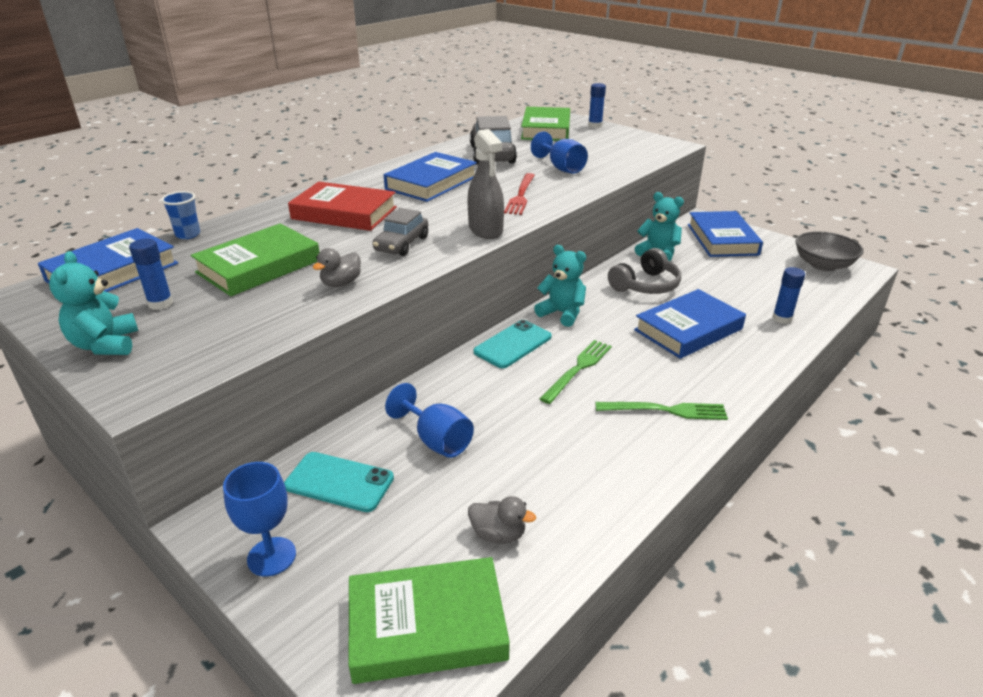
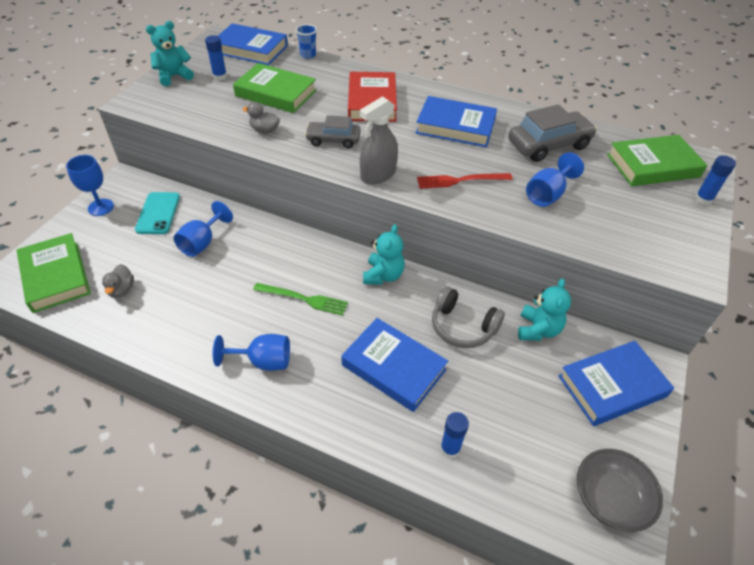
camera: 70 degrees right, 15 degrees up
(513, 344) = (324, 255): turquoise phone -> none
(666, 410) = (263, 361): green fork -> blue goblet

